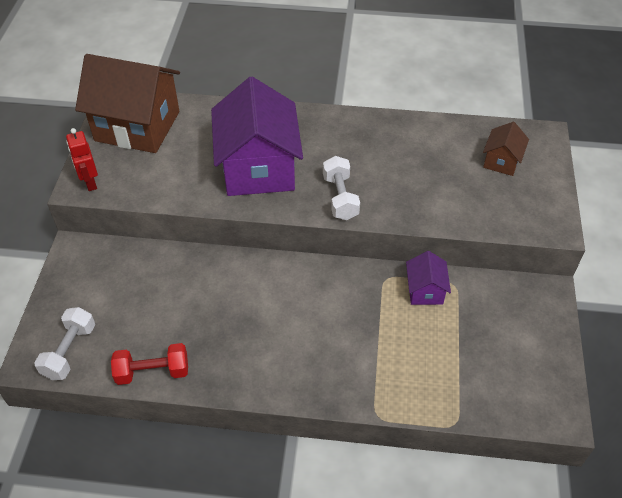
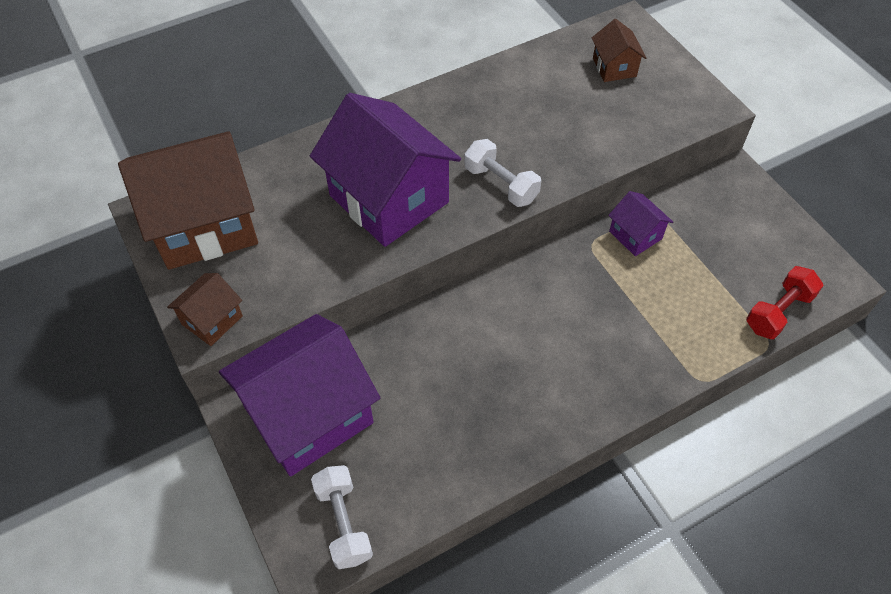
camera: 35 degrees left, 5 degrees up
(90, 183) = (212, 320): red robot -> brown house
(108, 277) = (308, 415): none -> purple house
(153, 372) = (454, 483): red dumbbell -> red dumbbell (778, 312)

